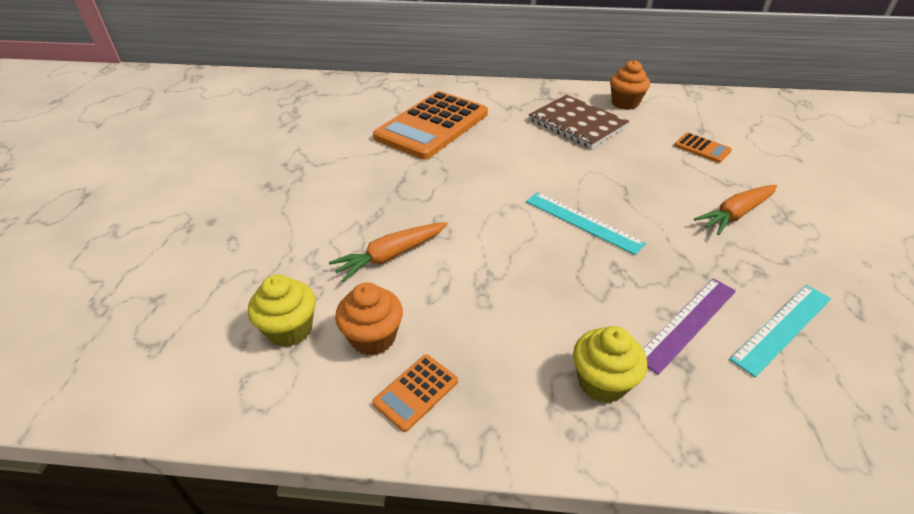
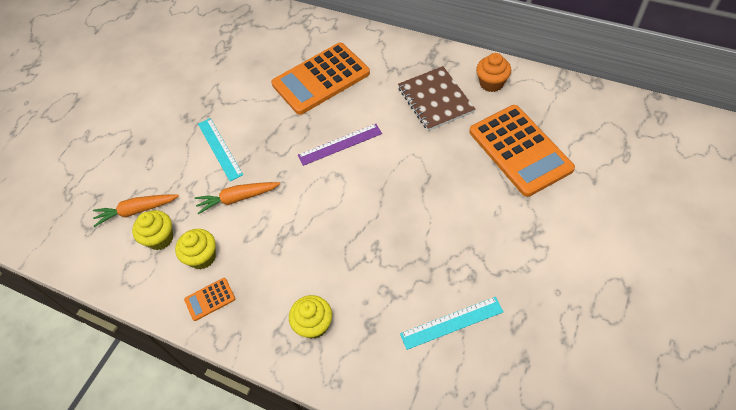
camera: 25 degrees right, 15 degrees up
(373, 337) = (202, 257): orange cupcake -> yellow cupcake
(583, 222) = (377, 202): turquoise ruler -> turquoise ruler (219, 149)
(687, 323) = (392, 301): purple ruler -> purple ruler (340, 144)
(702, 148) = (519, 150): orange calculator -> orange calculator, size x2.41
(736, 214) = (494, 223): orange carrot -> orange carrot (137, 211)

